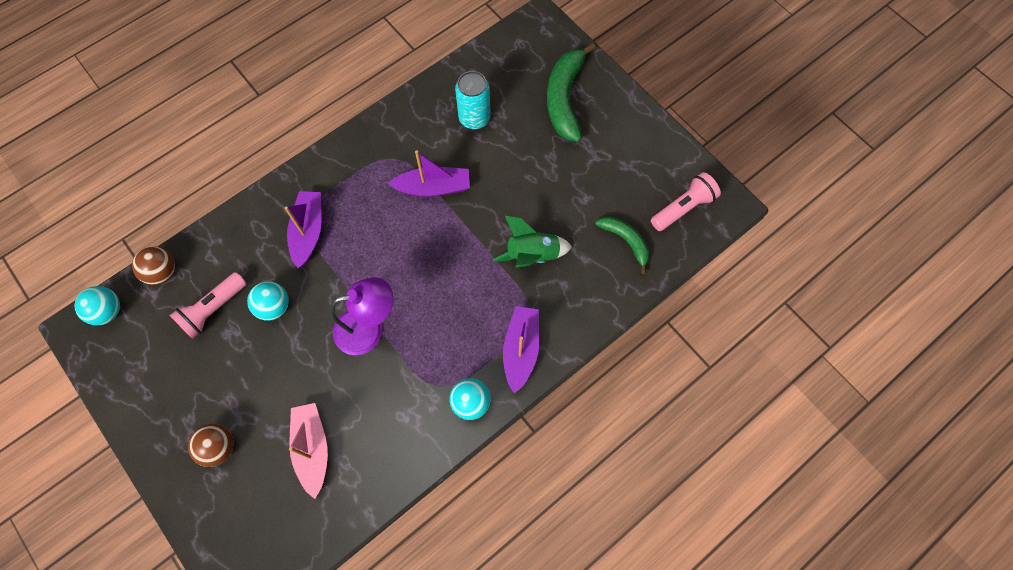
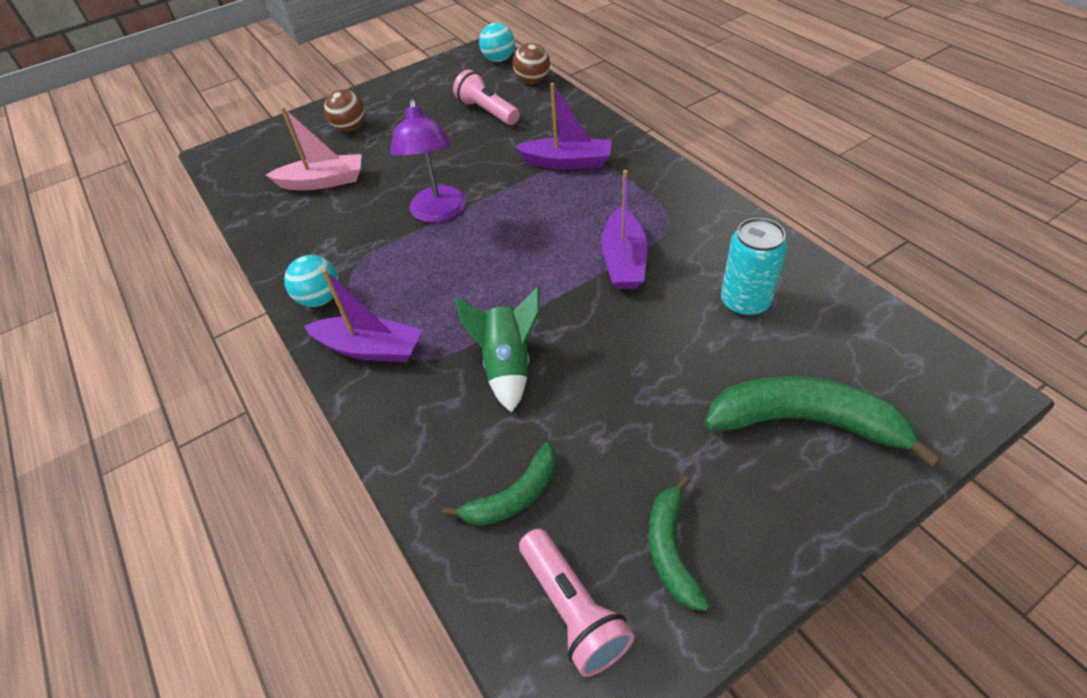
camera: 100 degrees right, 20 degrees down
(274, 307) = (481, 146): turquoise ball -> none
(646, 165) = (671, 549): none -> green banana

